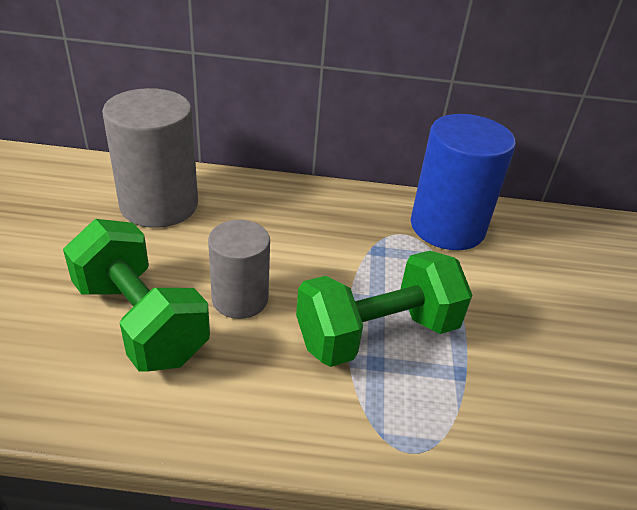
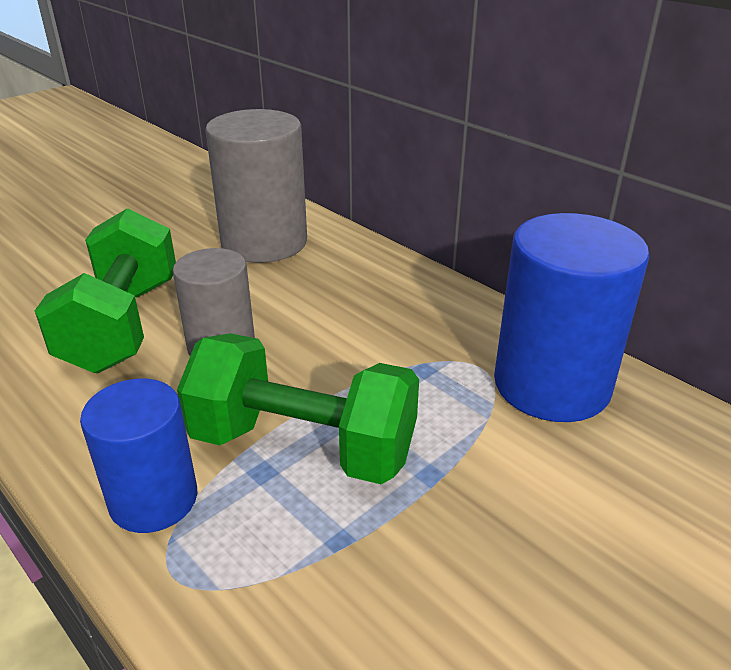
camera: 45 degrees right, 5 degrees down
(340, 420) = (153, 499): none -> blue cylinder

